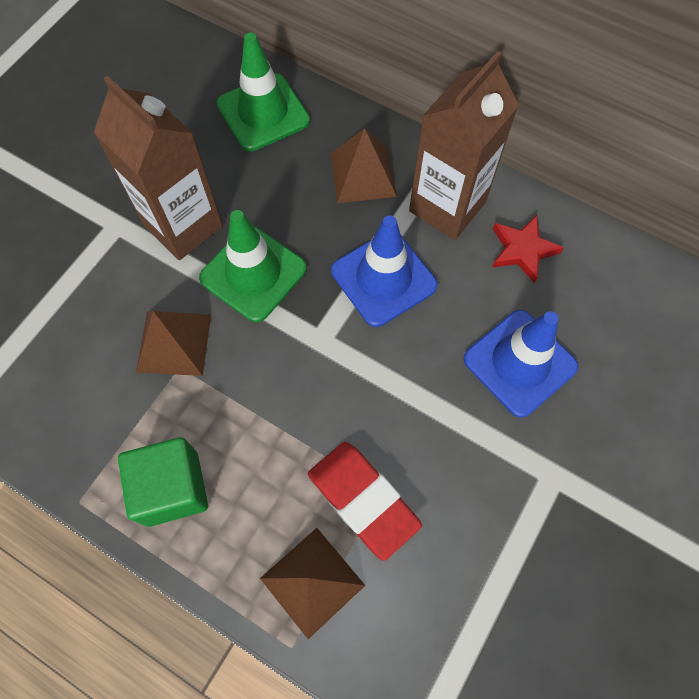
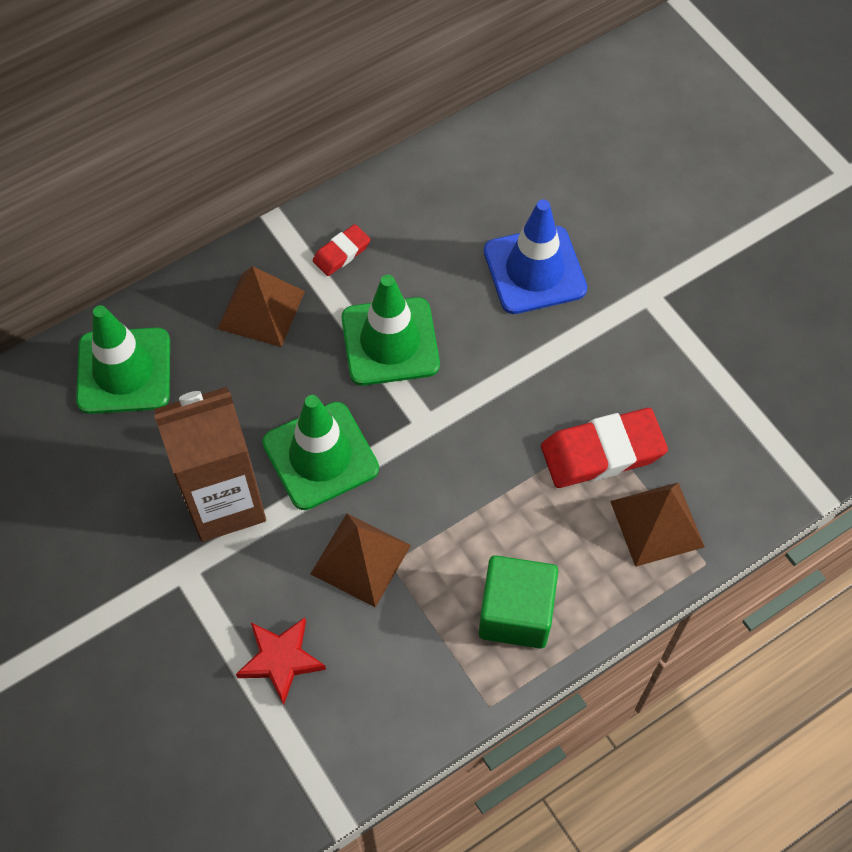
camera: 65 degrees left, 5 degrees down
(383, 278) = (390, 342): blue traffic cone -> green traffic cone
(447, 207) = (341, 253): brown carton -> red eraser
(522, 250) = (424, 214): red star -> red star (281, 660)

